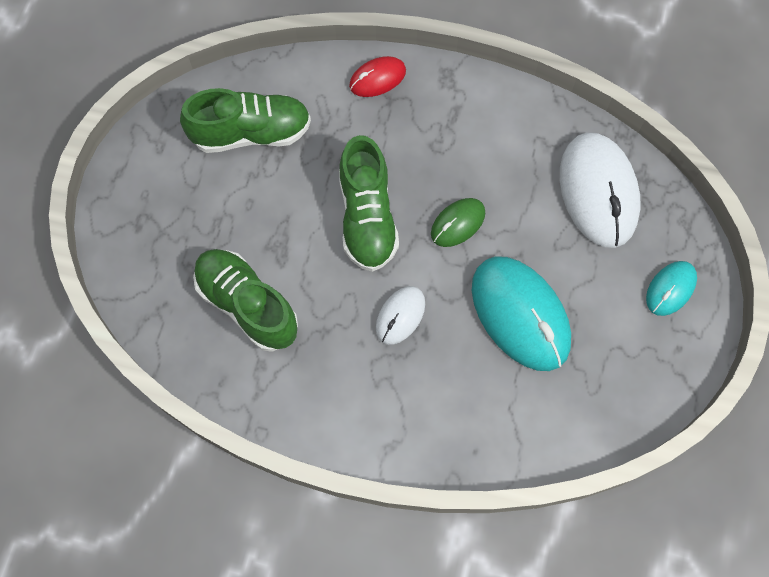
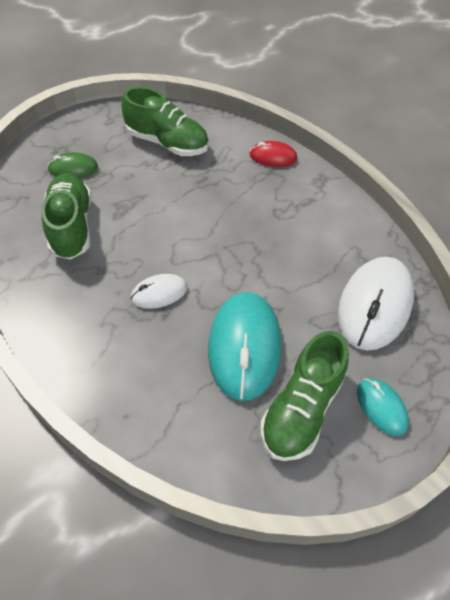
camera: 35 degrees right, 15 degrees down
(367, 217) = (193, 224): green shoe -> green shoe (301, 409)
(457, 223) = (251, 263): green mouse -> green mouse (73, 168)
(670, 289) = (381, 407): turquoise mouse -> turquoise mouse turned 75 degrees clockwise

